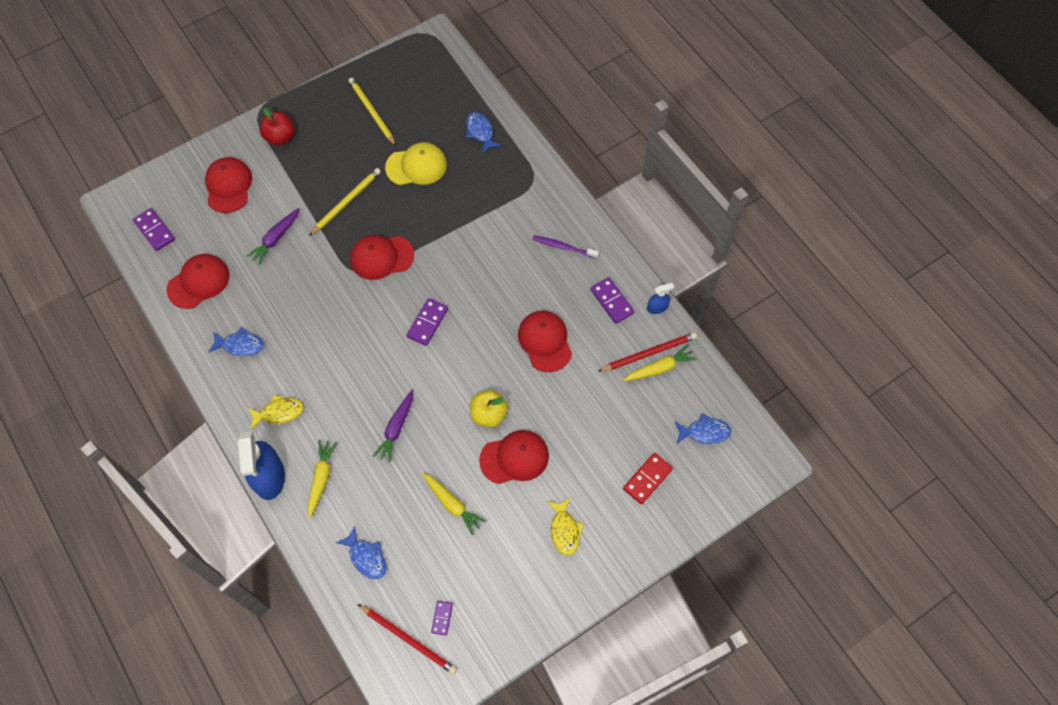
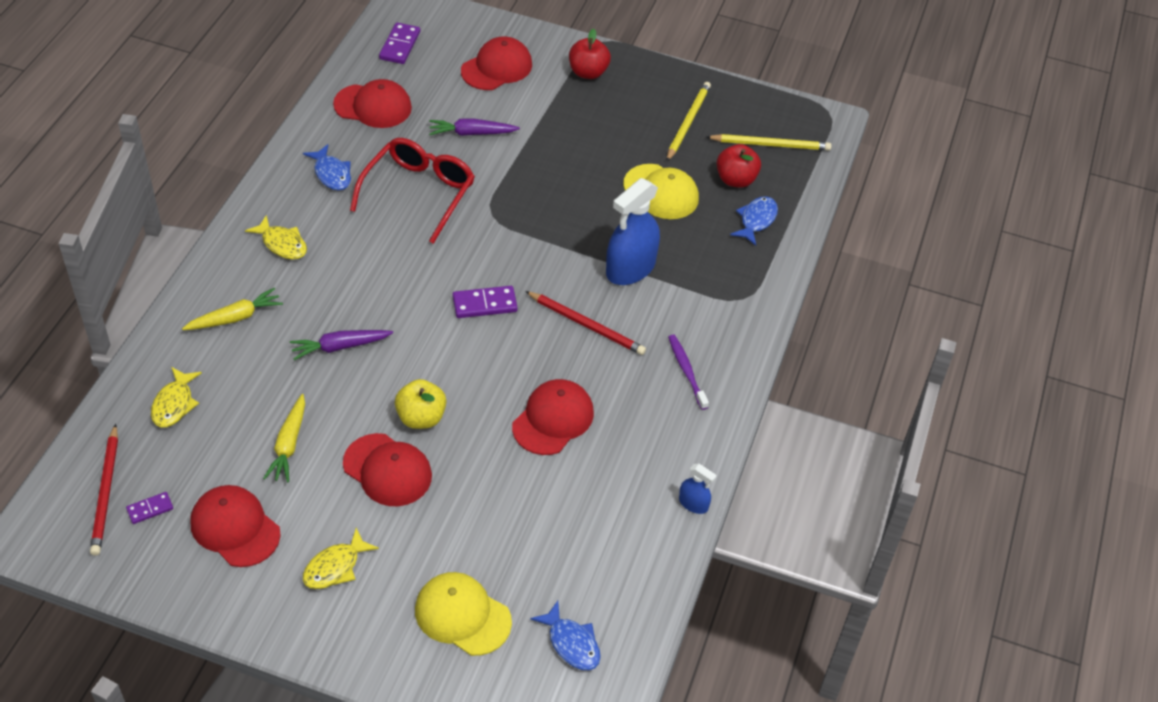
camera: 50 degrees right, 15 degrees down
(269, 476) = (206, 275): blue spray bottle -> blue spray bottle (630, 268)
(302, 303) = (418, 193): none -> red glasses
(346, 202) = (564, 162): yellow pencil -> yellow pencil (770, 144)
(366, 557) = (174, 404): blue fish -> yellow fish
(381, 257) = (527, 224): red cap -> red cap (235, 528)
(440, 120) = (736, 180): none -> red apple
(612, 301) = (660, 455): purple domino -> none
(647, 479) = (462, 615): red domino -> yellow cap
(649, 353) = (626, 528): red pencil -> red pencil (587, 325)
(659, 368) = (616, 549): yellow carrot -> none

